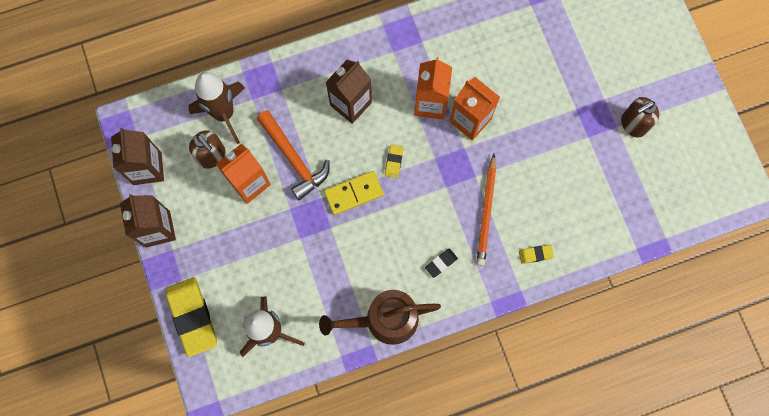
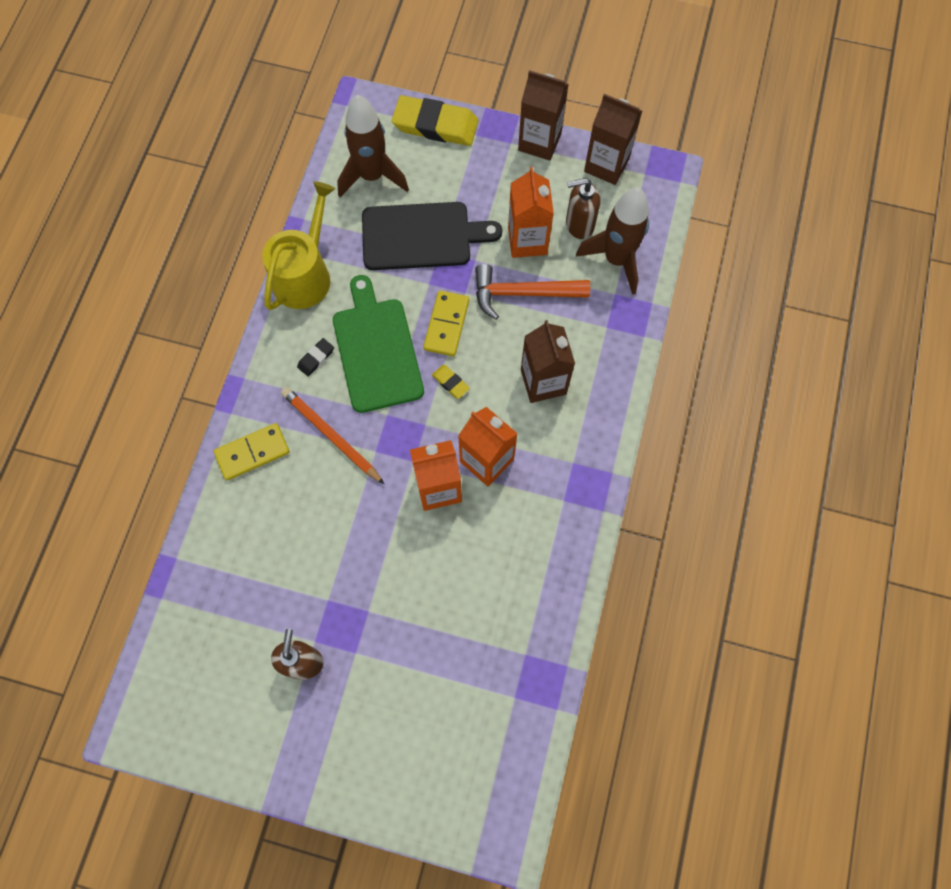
camera: 125 degrees right, 5 degrees down
(296, 259) = (422, 236): none -> black cutting board
(385, 320) = (305, 275): brown watering can -> yellow watering can
(405, 227) = (376, 350): none -> green cutting board
(441, 263) = (316, 358): black eraser -> black eraser turned 45 degrees clockwise
(535, 254) = (252, 452): yellow eraser -> yellow domino

